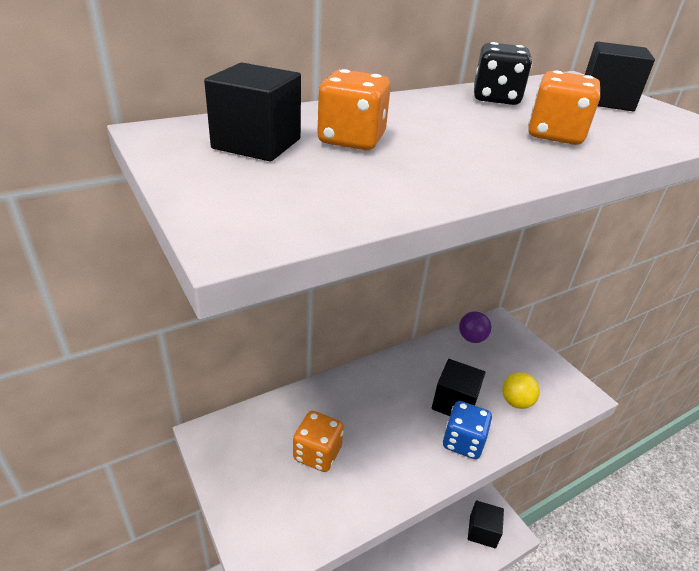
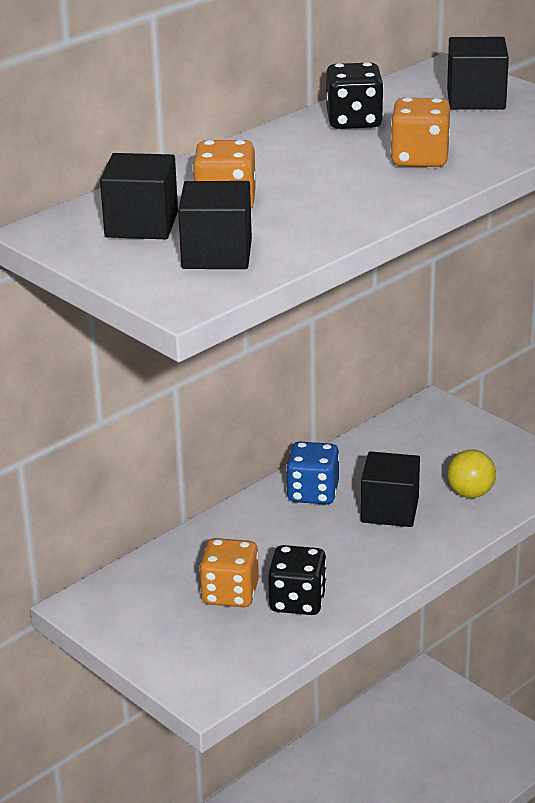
camera: 10 degrees left, 5 degrees down
(365, 475) = (298, 601): none -> black dice
(463, 442) = (410, 547): blue dice -> blue dice (313, 493)
(471, 338) = (397, 433): purple ball -> none
(482, 531) = (486, 754): black cube -> black cube (217, 254)

